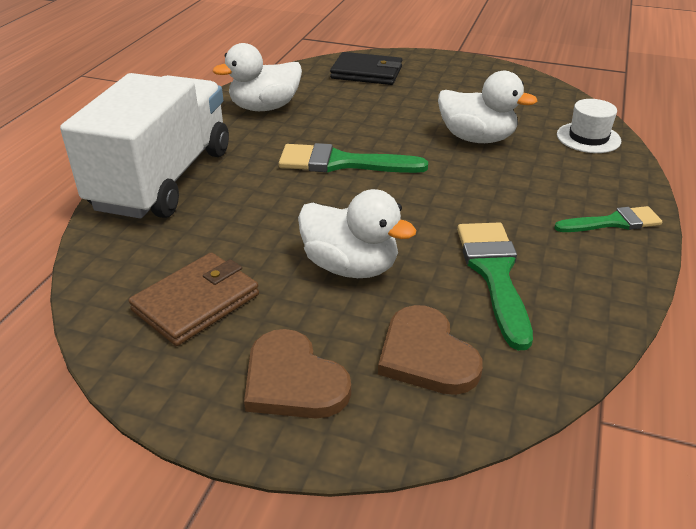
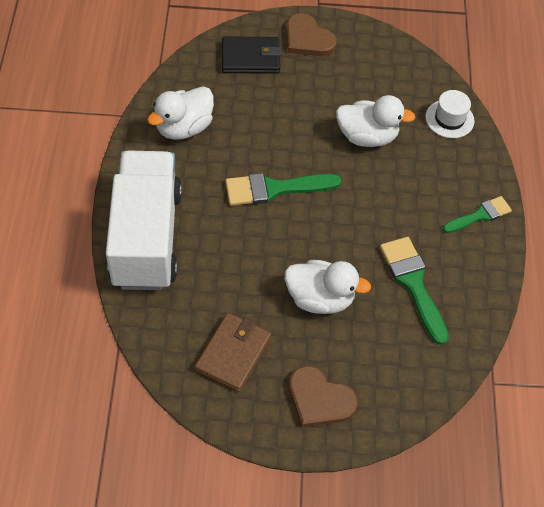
camera: 20 degrees left, 20 degrees up
(426, 355) = (389, 361): brown heart -> brown heart (308, 39)

